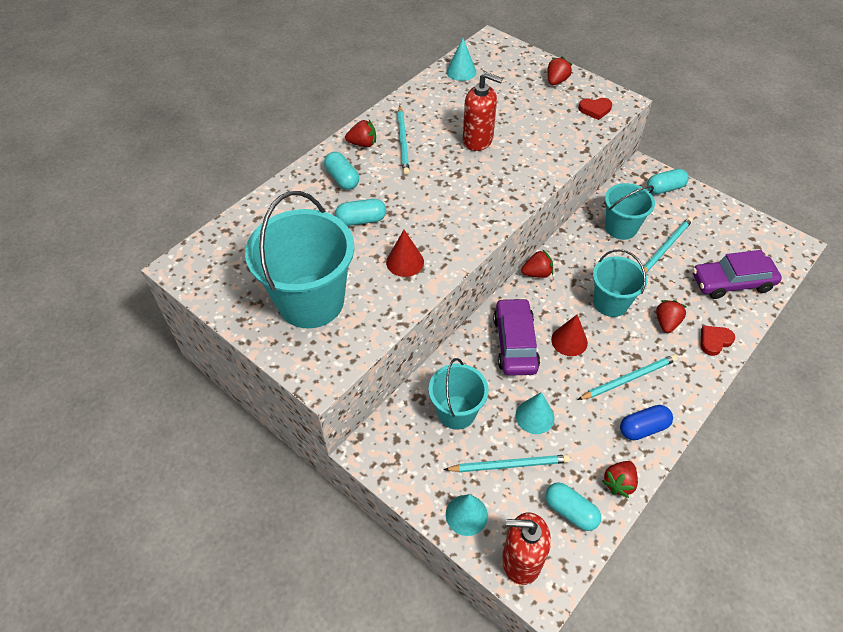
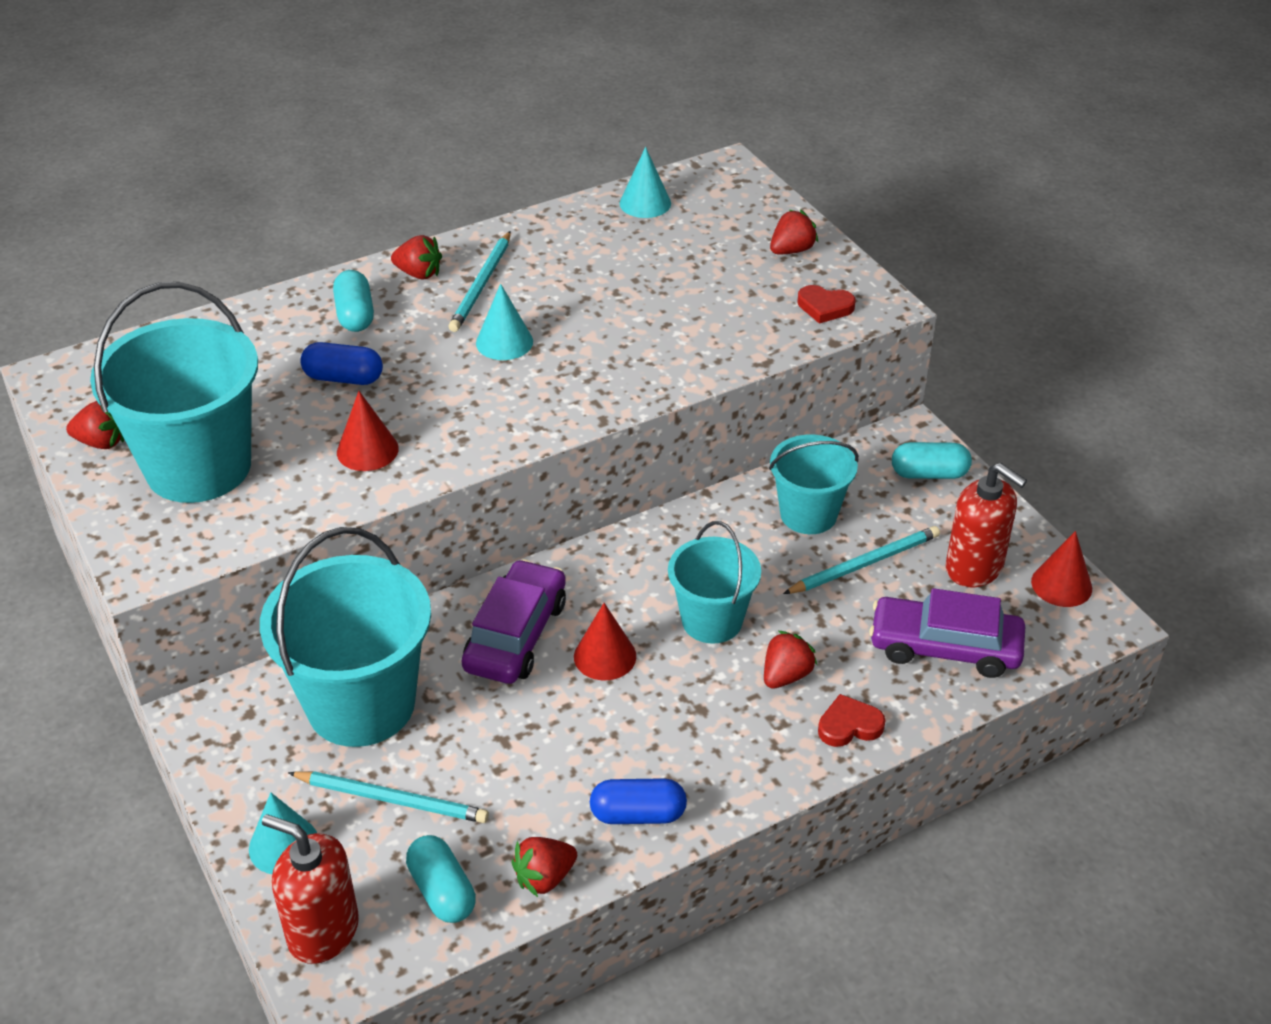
camera: 20 degrees right, 10 degrees down
(361, 220) = (343, 378): turquoise capsule -> blue capsule
(456, 412) = (361, 704): turquoise bucket -> turquoise bucket, size x1.69
(478, 140) = (599, 309): red soap dispenser -> red soap dispenser (974, 567)
(534, 416) = (476, 746): turquoise cone -> turquoise cone (504, 342)
(537, 273) = (620, 545): red strawberry -> red strawberry (102, 442)
(629, 378) = (664, 738): turquoise pencil -> none
(763, 231) = (1061, 585): none -> red cone

